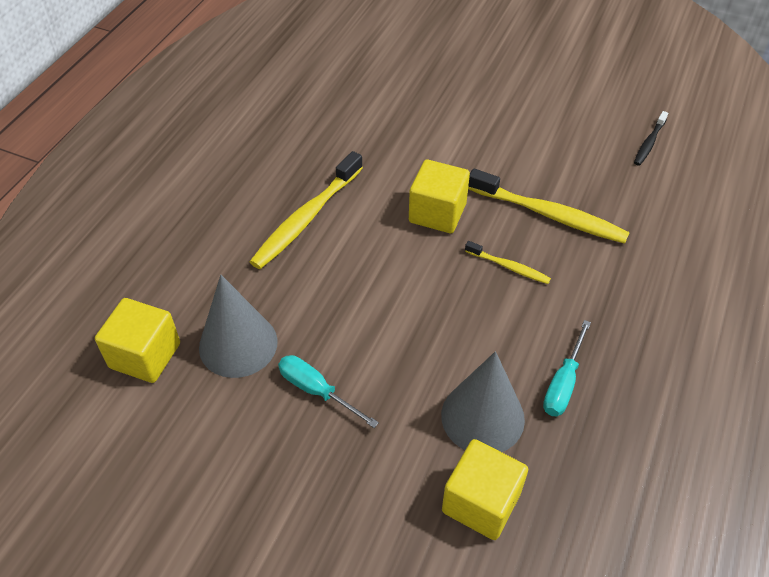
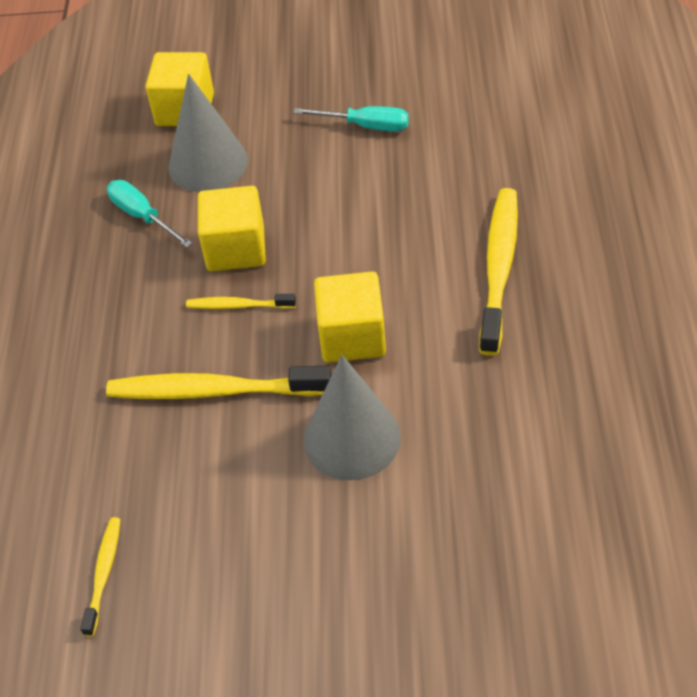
camera: 160 degrees right, 0 degrees up
(145, 355) = (538, 92): yellow cube -> yellow cube (236, 249)
(238, 344) = (464, 130): grey cone -> grey cone (352, 438)
(563, 383) = (142, 216): turquoise screwdriver -> turquoise screwdriver turned 45 degrees counterclockwise
(649, 143) = (103, 574): black toothbrush -> yellow toothbrush

